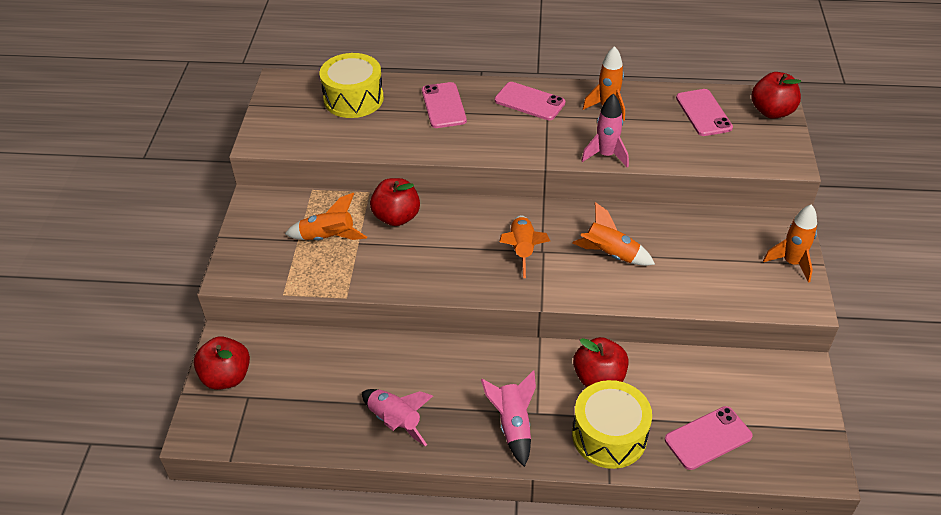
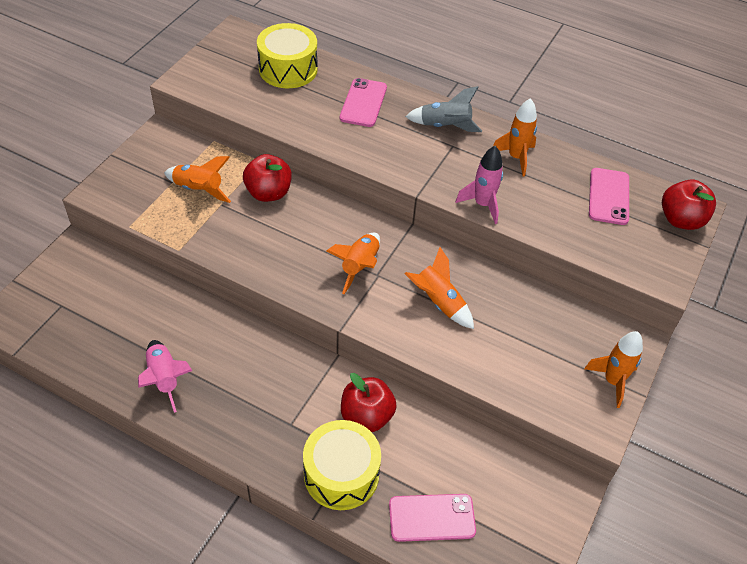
camera: 20 degrees right, 5 degrees up
(226, 377) = (55, 281): red apple -> none
(513, 425) = (262, 427): pink rocket -> none
(529, 102) = (445, 126): pink phone -> grey rocket

